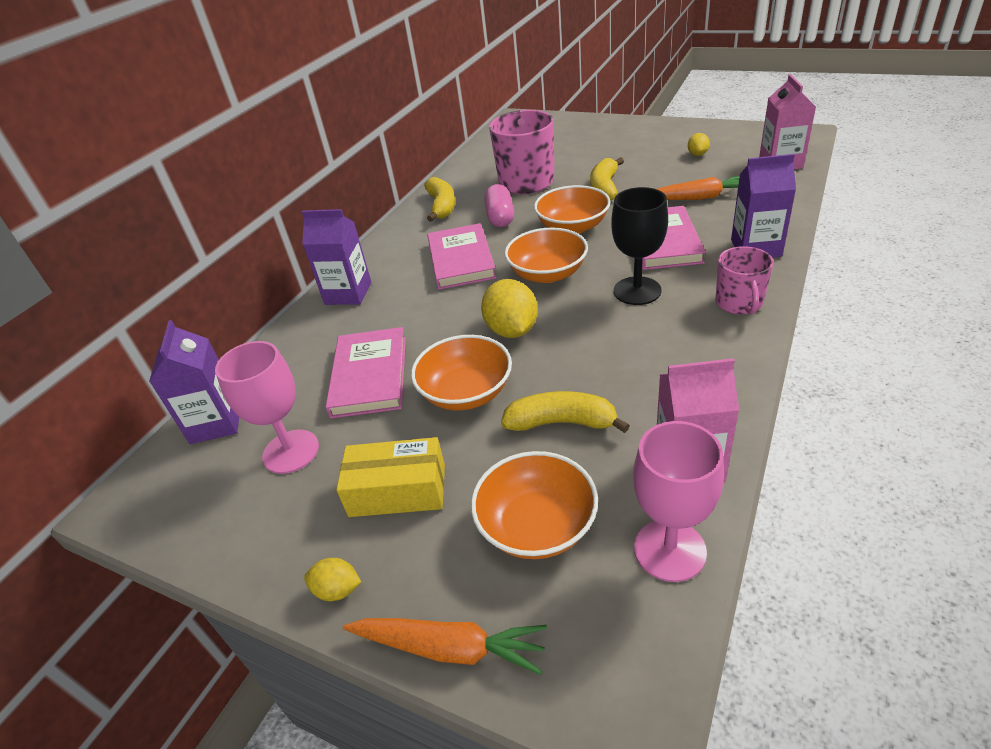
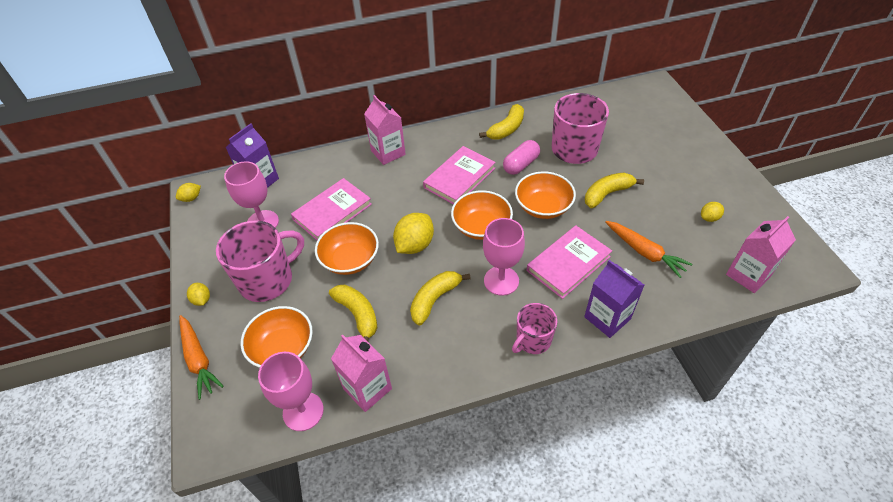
camera: 45 degrees right, 10 degrees up
(126, 516) = (191, 198): none -> yellow lemon
(348, 293) = (388, 152): purple carton -> pink carton
(397, 490) = (267, 280): yellow box -> pink mug
(610, 348) = (435, 299): none -> yellow banana
(637, 291) = (501, 281): black goblet -> pink goblet

